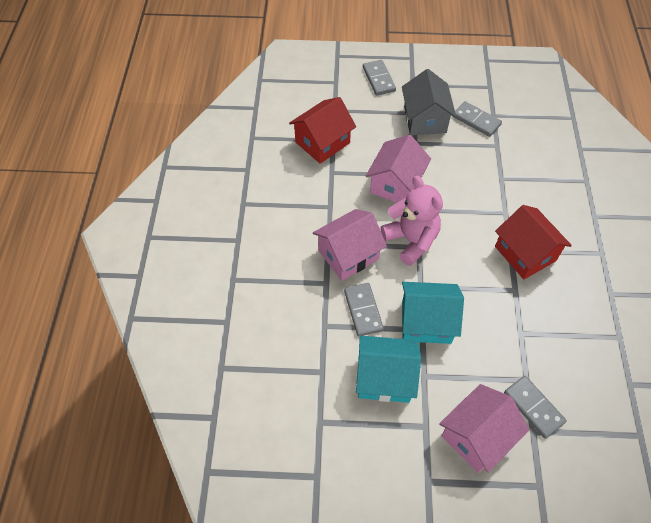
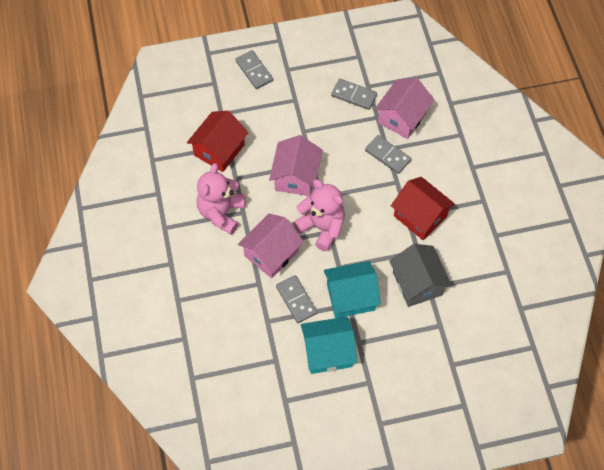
camera: 15 degrees left, 5 degrees up
(307, 202) = (221, 213): none -> pink teddy bear
(425, 119) = (307, 104): grey house -> grey house (417, 283)
(476, 436) = (410, 380): pink house -> pink house (402, 117)
(533, 407) = (449, 346): grey domino -> grey domino (387, 155)

